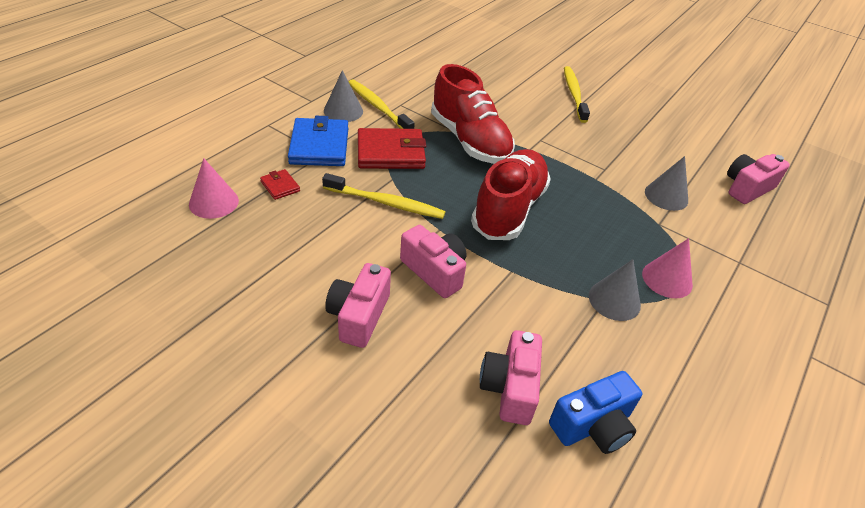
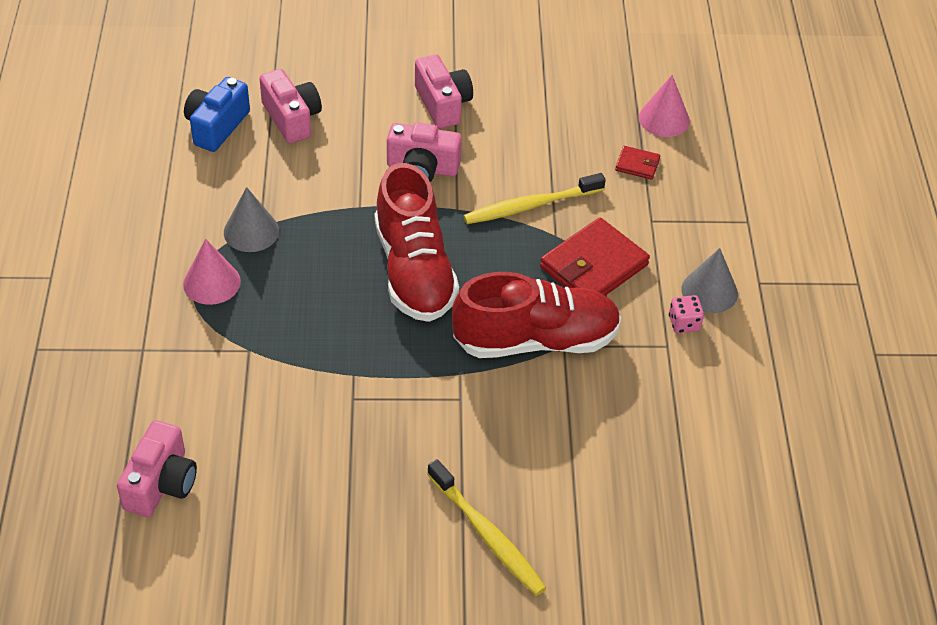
camera: 145 degrees right, 5 degrees up
(319, 146) = (667, 228): blue wallet -> none
(378, 107) = (684, 323): yellow toothbrush -> pink dice
(469, 140) = (535, 340): red shoe -> red shoe turned 150 degrees clockwise
(666, 196) = (258, 400): grey cone -> none

